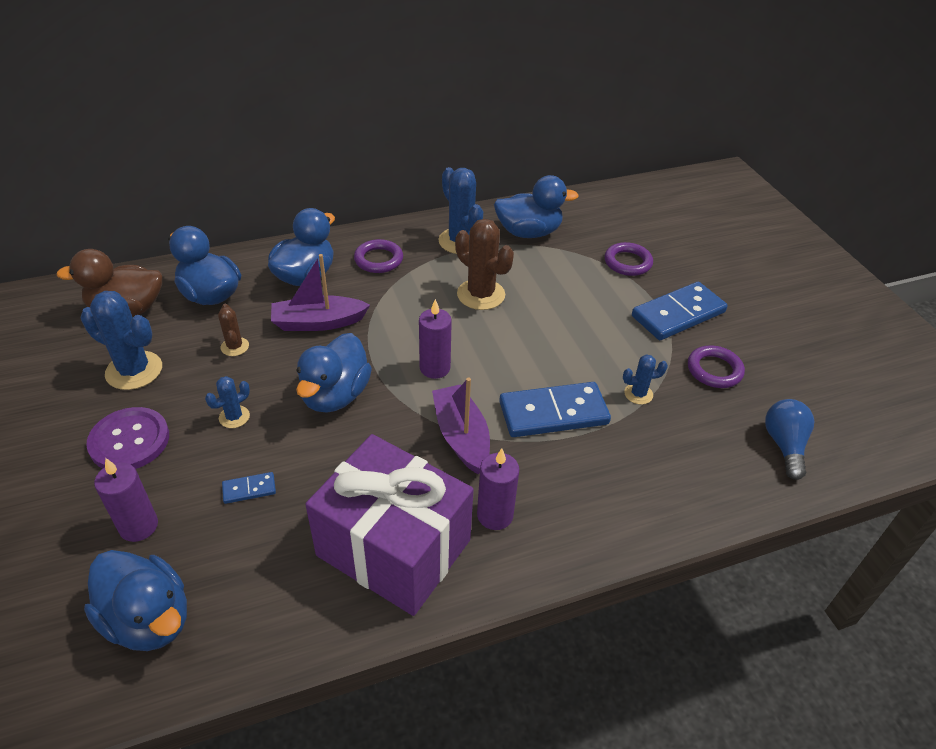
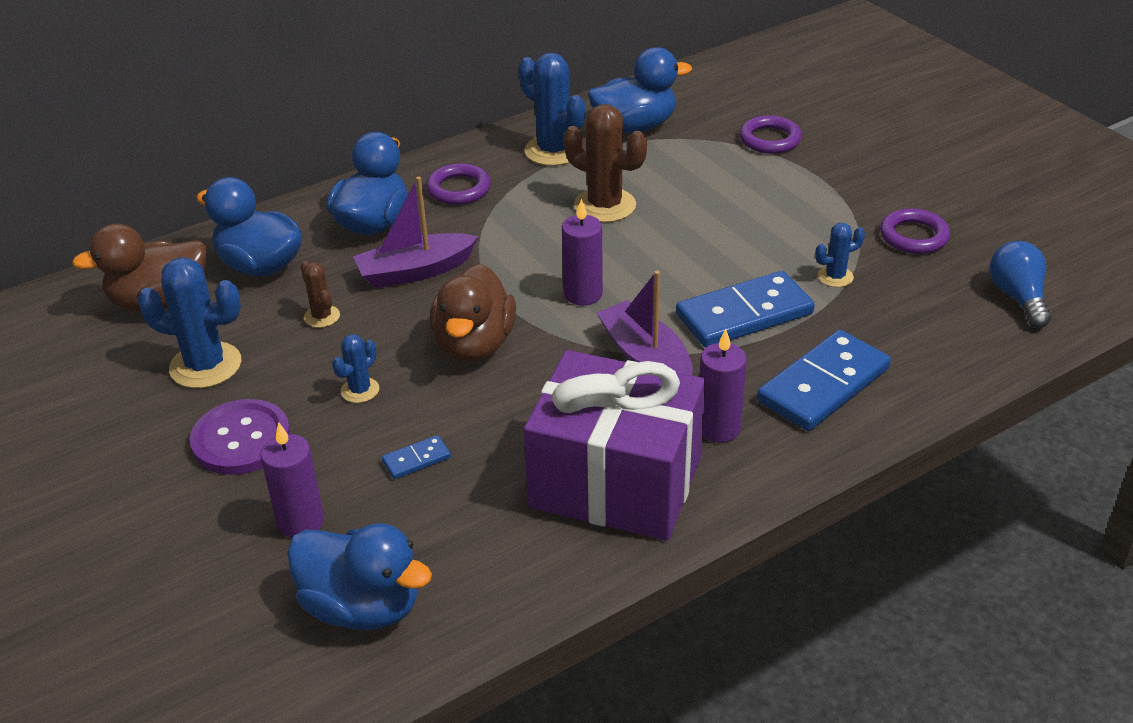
camera: 10 degrees left, 5 degrees down
(335, 395) = (474, 345): blue duck -> brown duck
(678, 314) = (850, 185): blue domino -> blue domino (823, 385)

